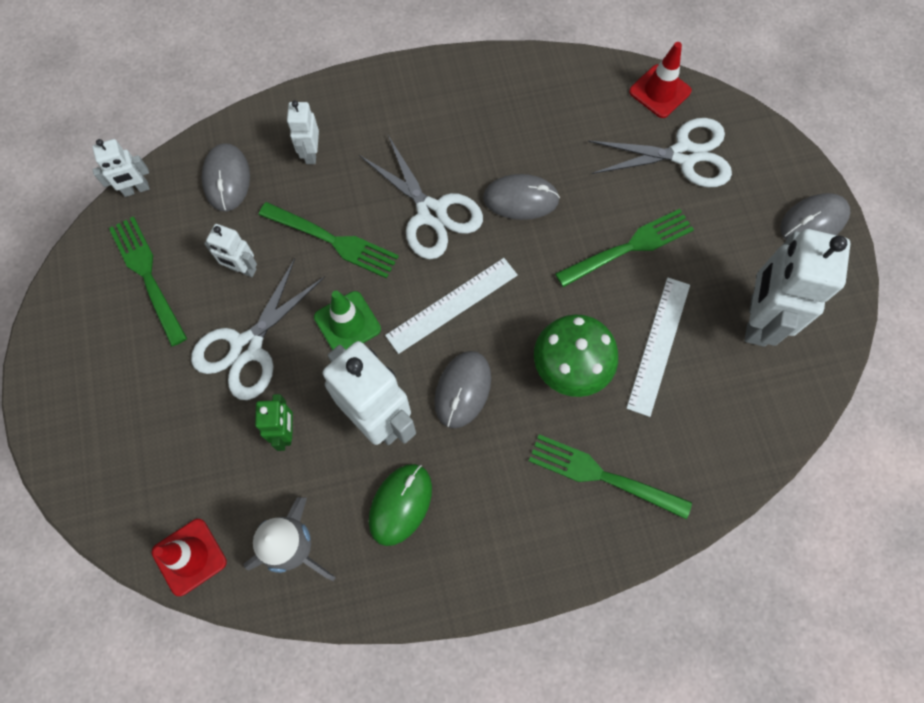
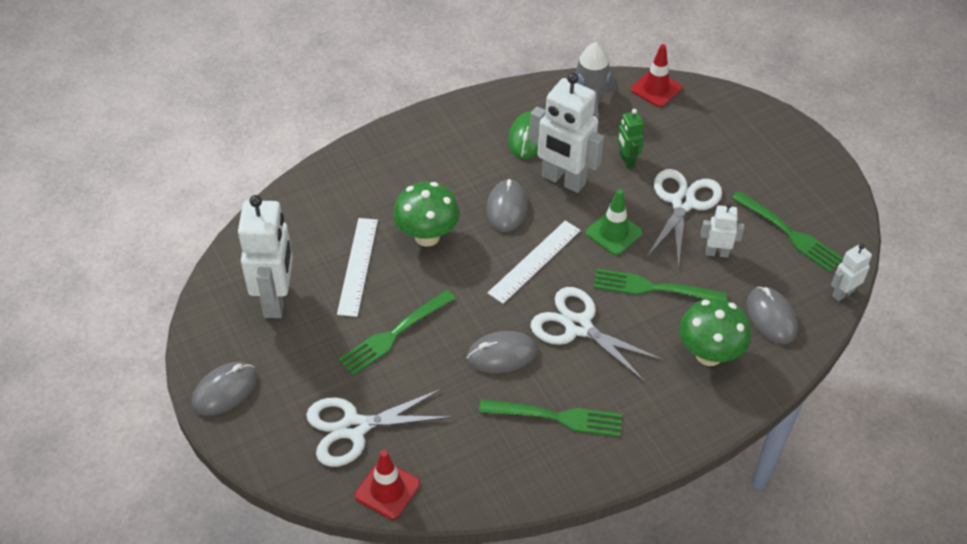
camera: 165 degrees right, 20 degrees down
(311, 153) = (709, 354): white robot -> green mushroom
(603, 476) = (387, 178): green fork -> green fork (555, 417)

